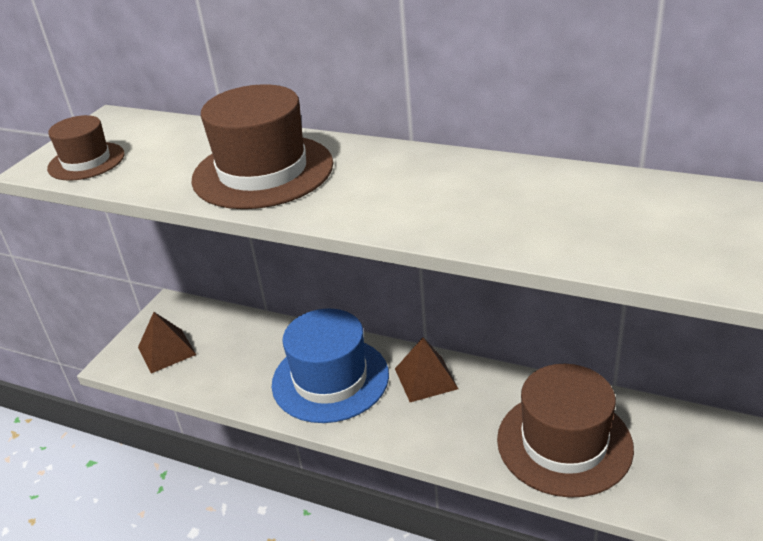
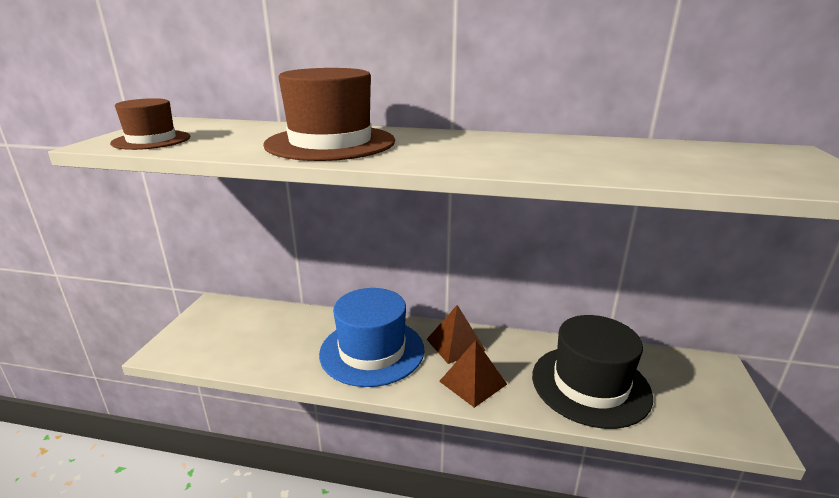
camera: 15 degrees left, 10 degrees down
(166, 350) = (213, 338): brown pyramid -> brown pyramid (473, 382)
(564, 443) = (590, 385): brown hat -> black hat

